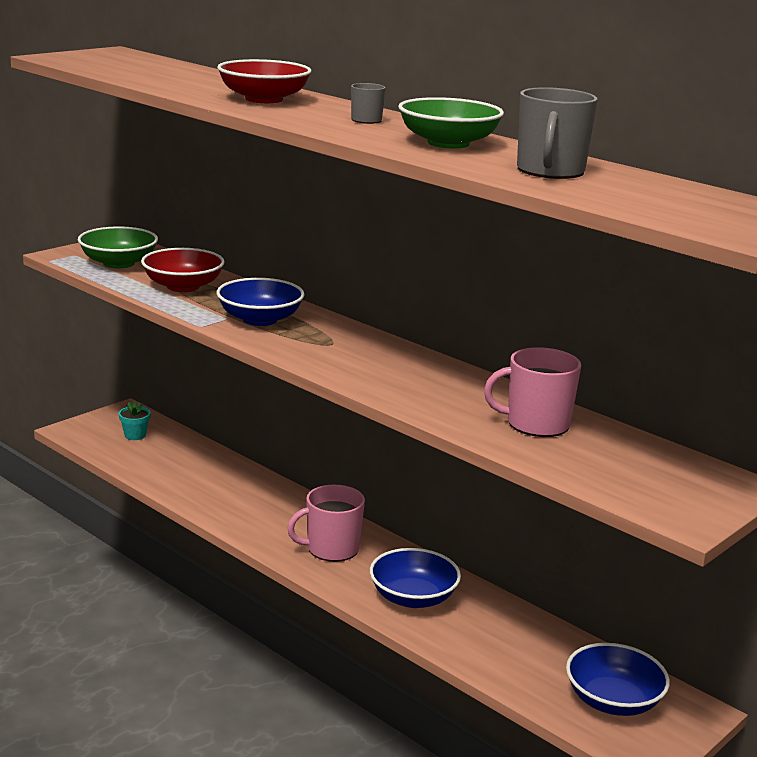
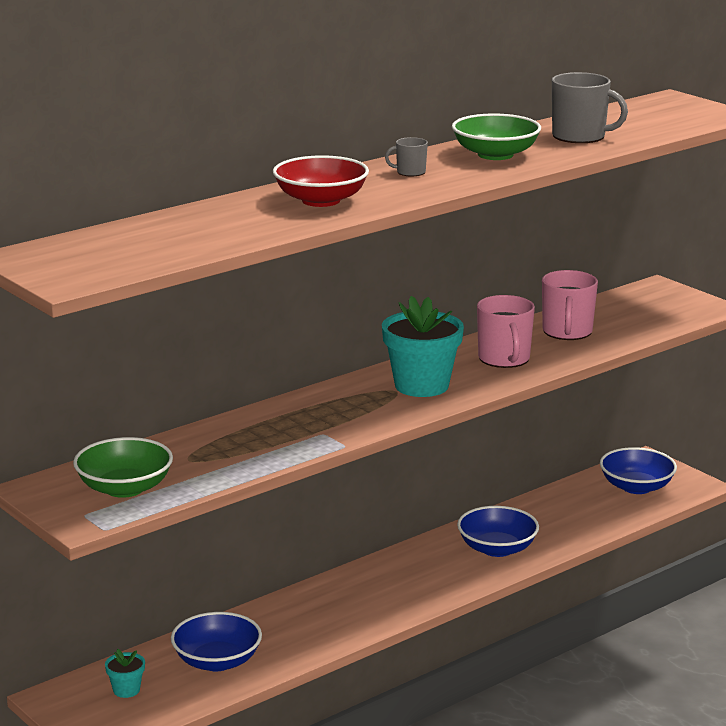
camera: 80 degrees left, 0 degrees up
(183, 286) = (218, 453): red bowl -> none
(260, 319) = (327, 418): blue bowl -> blue bowl (217, 661)
(331, 549) = (410, 581): pink mug -> pink mug (504, 359)
(348, 354) = (421, 386): none -> turquoise flower pot

